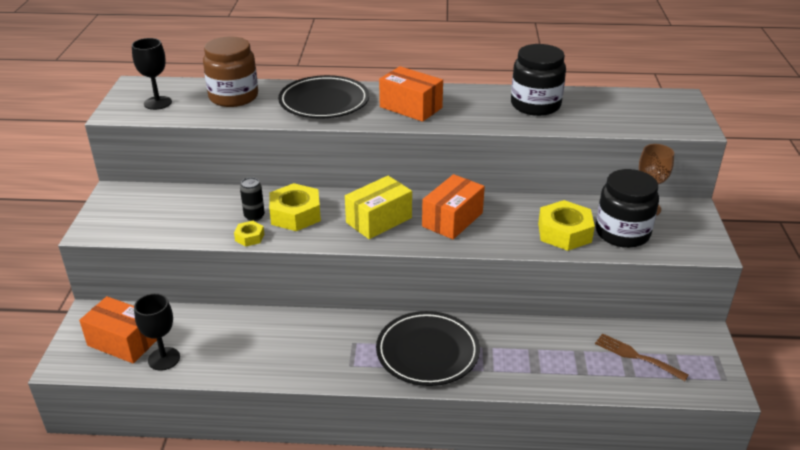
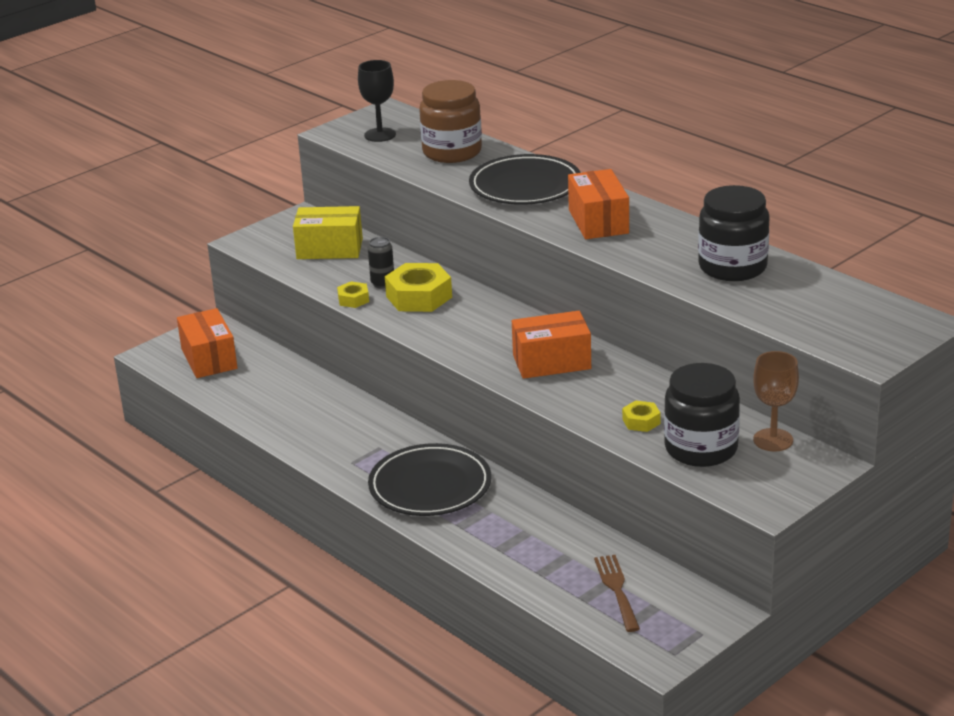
camera: 45 degrees right, 5 degrees down
(164, 359) = (221, 386): black goblet -> none
(379, 220) = (483, 333): yellow box -> yellow box (329, 249)
(564, 232) = (641, 421): yellow nut -> yellow nut, size x0.51

